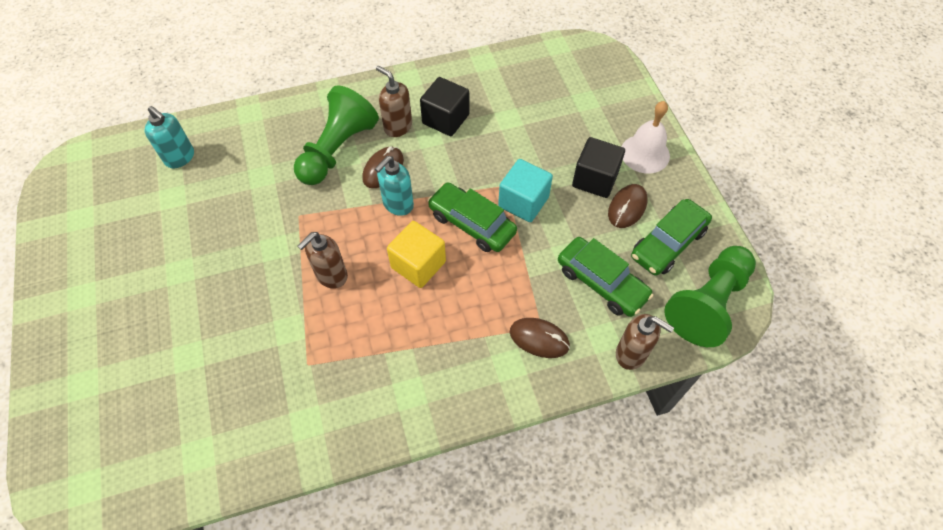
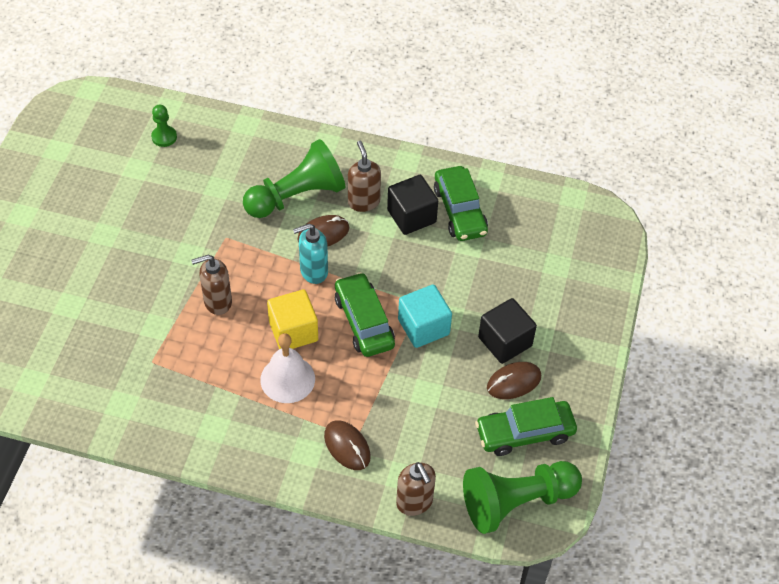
camera: 30 degrees right, 5 degrees down
(180, 158) = (164, 137): turquoise soap dispenser -> green pawn
(601, 282) = (437, 432): green car -> green car (459, 211)
(645, 153) = (572, 343): white bell -> white bell (287, 379)

